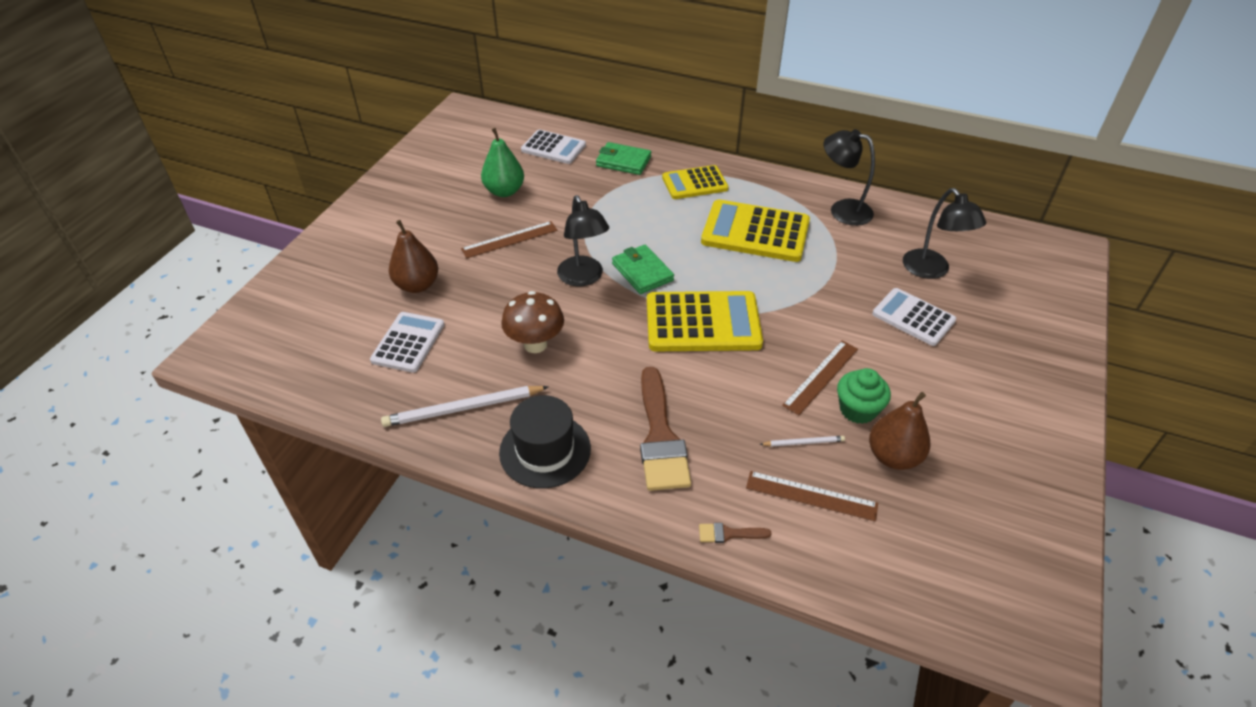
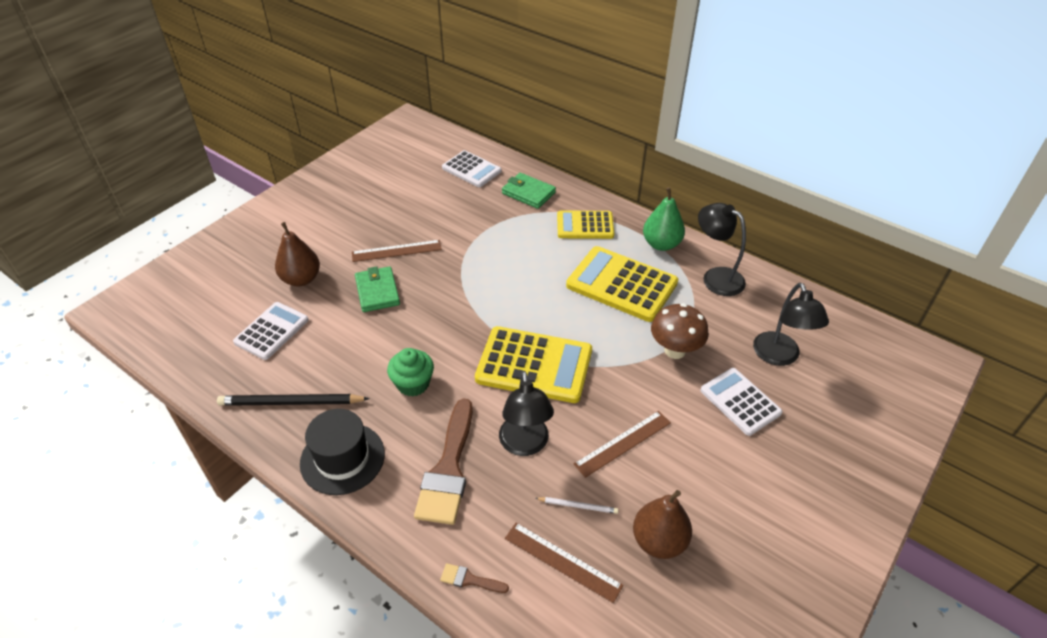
camera: 15 degrees right, 0 degrees up
(463, 408) = (291, 402): white pencil -> black pencil
(504, 191) = (411, 204): green pear -> green pear (661, 244)
(535, 344) = (376, 355): brown mushroom -> brown mushroom (675, 350)
(583, 278) = (445, 300): black lamp -> black lamp (525, 445)
(642, 272) = (500, 304): green wallet -> green wallet (377, 291)
(858, 409) = (644, 484): green cupcake -> green cupcake (413, 384)

